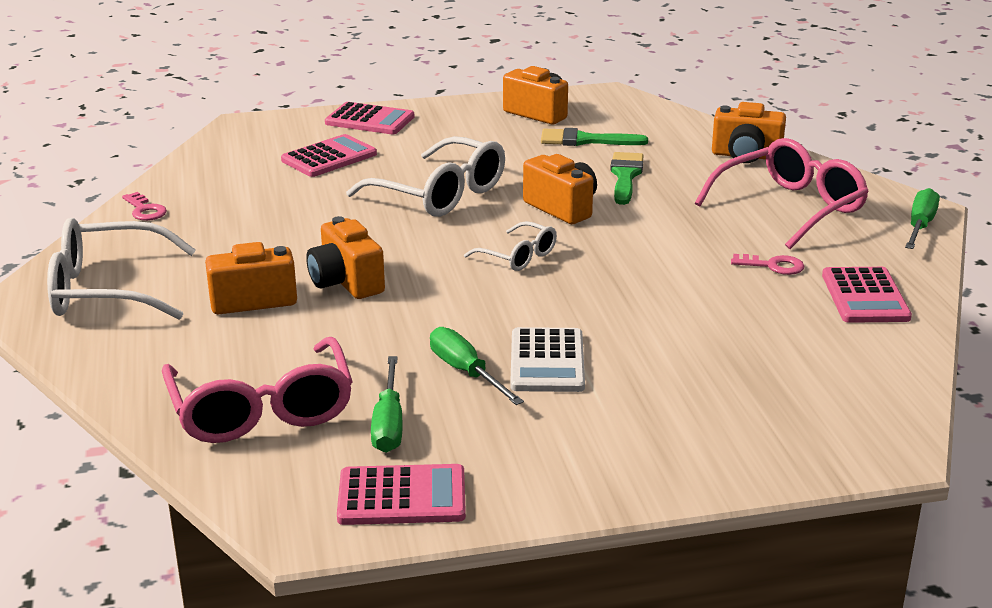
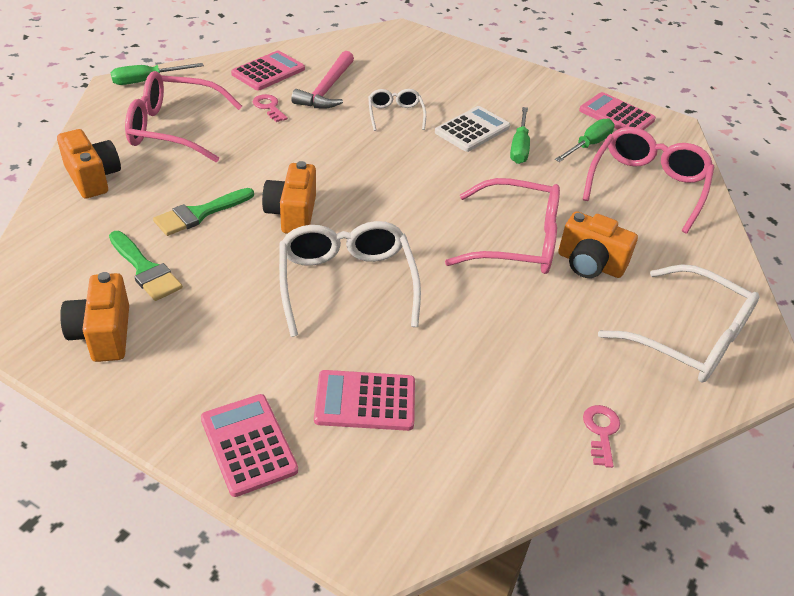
camera: 140 degrees left, 15 degrees up
(346, 282) = (515, 241): orange camera -> pink glasses
(517, 256) = (385, 195): white glasses -> white glasses (395, 115)
(772, 314) = (326, 89): none -> pink hammer

